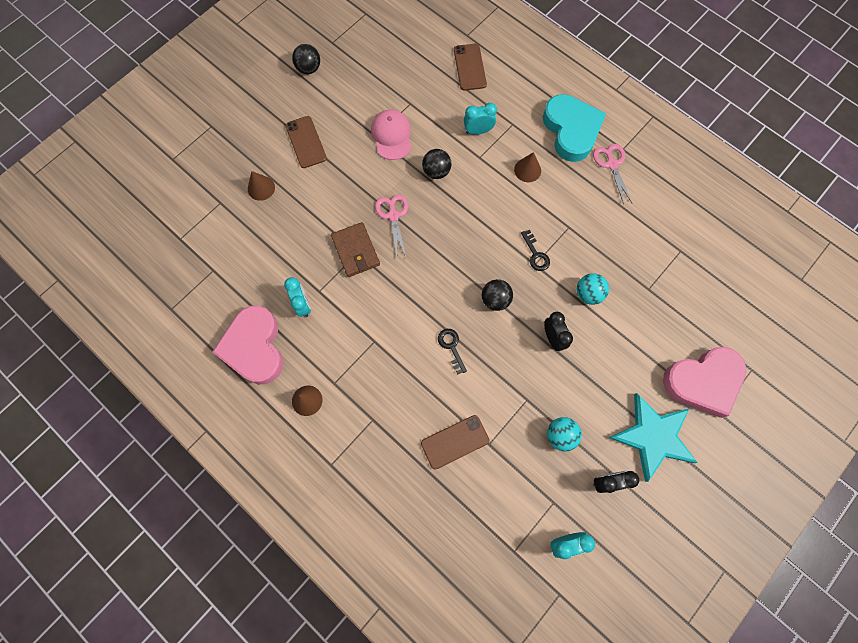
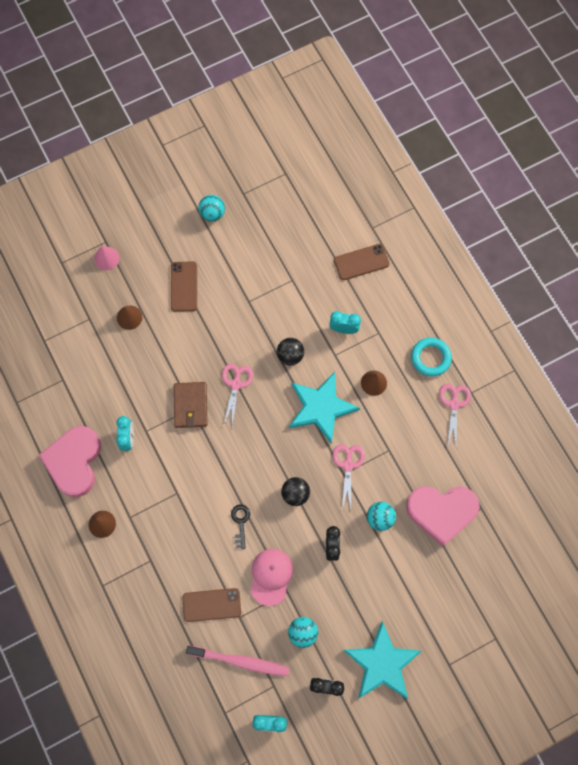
camera: 20 degrees right, 0 degrees up
(217, 140) = (106, 258): none -> pink cone
(309, 68) = (212, 213): black ball -> turquoise ball
(392, 136) = (263, 307): pink cap -> pink cap (271, 576)
(469, 67) = (361, 262): brown phone -> brown phone turned 60 degrees clockwise
(486, 209) = (321, 407): none -> turquoise star
(508, 489) = (240, 661): none -> pink toothbrush
(535, 254) = (348, 465): black key -> pink scissors
(571, 130) = (430, 358): turquoise heart -> turquoise ring
(703, 381) = (447, 633): pink heart -> pink heart (441, 512)

